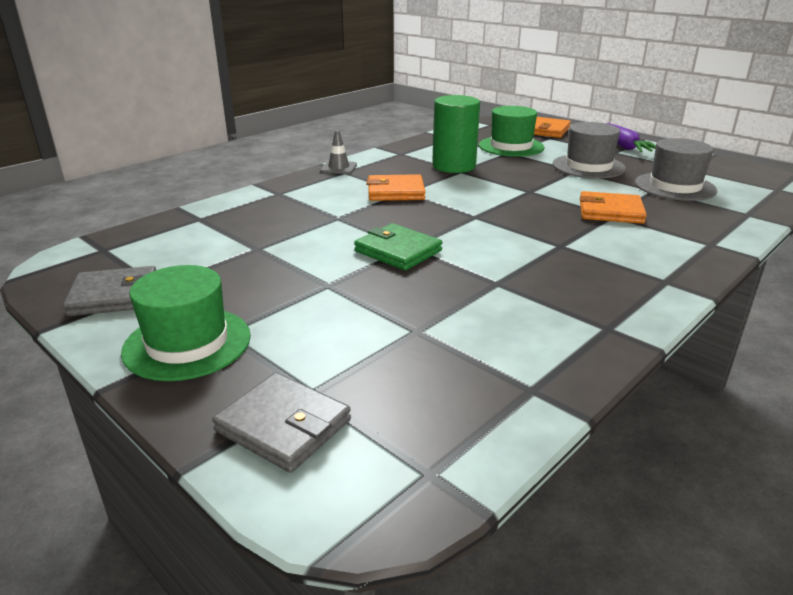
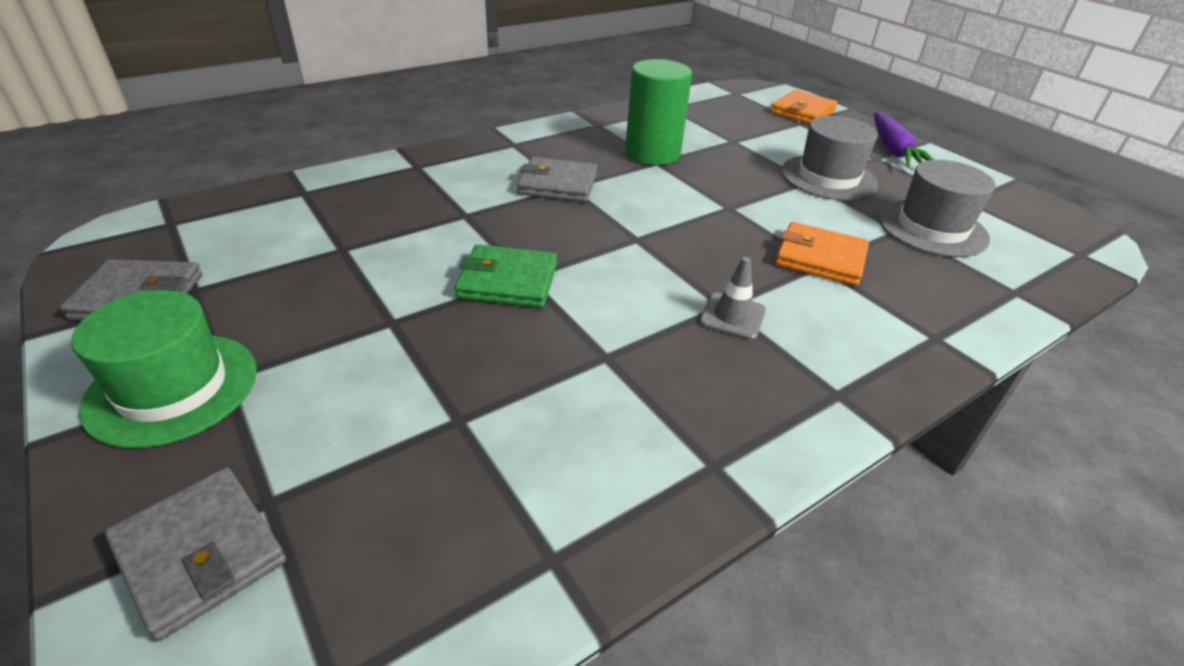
camera: 10 degrees right, 10 degrees up
(339, 168) = (509, 137): grey traffic cone -> grey traffic cone (732, 316)
(395, 192) = (557, 184): orange wallet -> grey wallet
(398, 251) = (508, 281): green wallet -> green wallet turned 45 degrees counterclockwise
(511, 146) = (742, 131): green hat -> none

